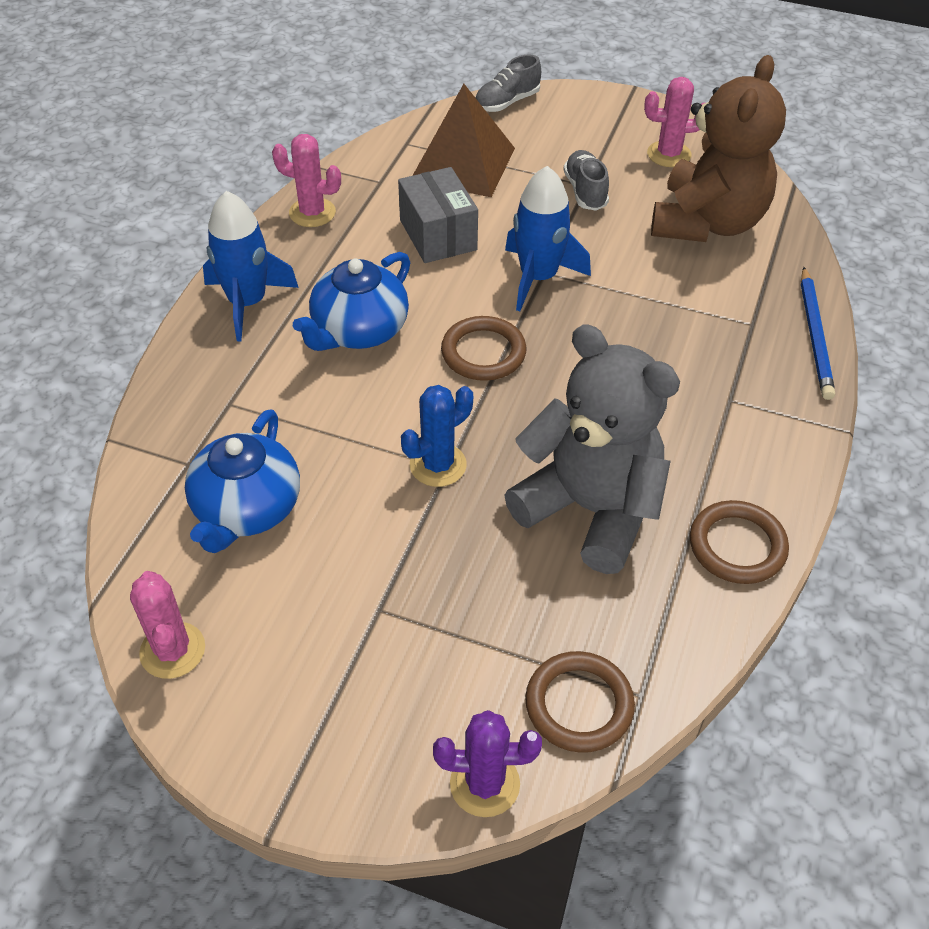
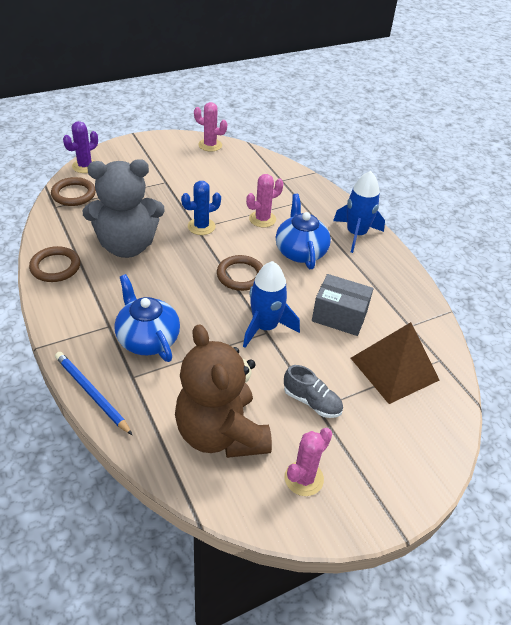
camera: 130 degrees right, 5 degrees down
(247, 509) = (243, 180): blue teapot -> blue teapot (147, 339)
(312, 213) = (405, 287): pink cactus -> pink cactus (262, 219)
(438, 465) = (201, 226): blue cactus -> blue cactus turned 60 degrees clockwise
(507, 102) = (447, 440): grey shoe -> none

